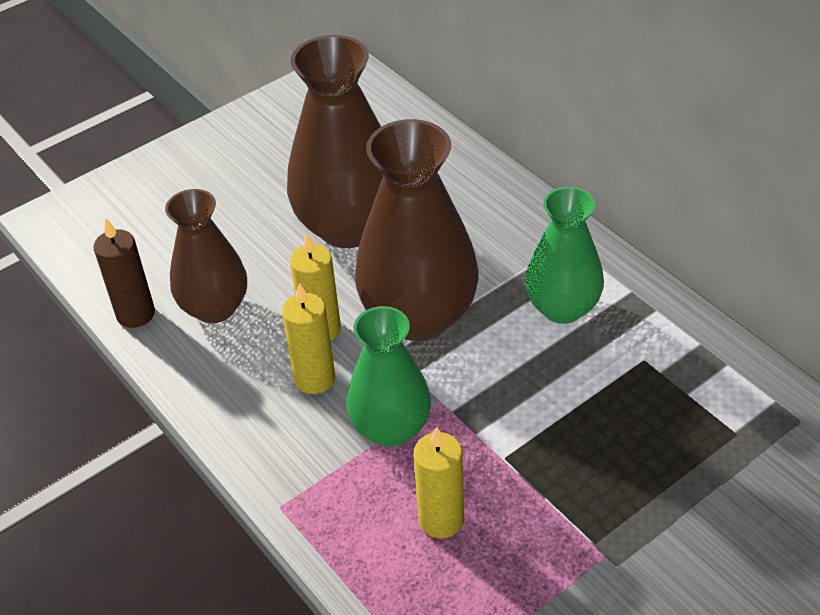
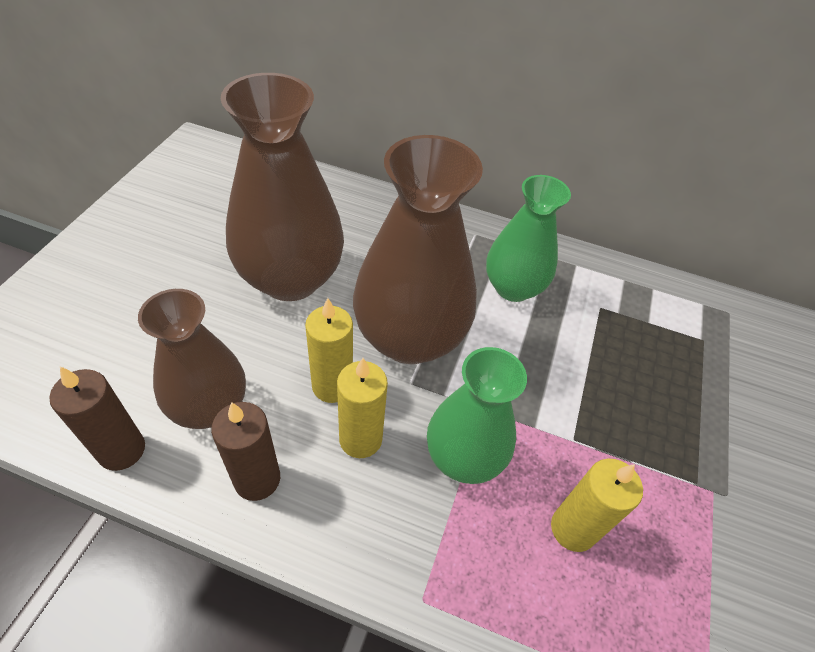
camera: 40 degrees left, 5 degrees up
(216, 374) = (257, 479): none -> brown candle

